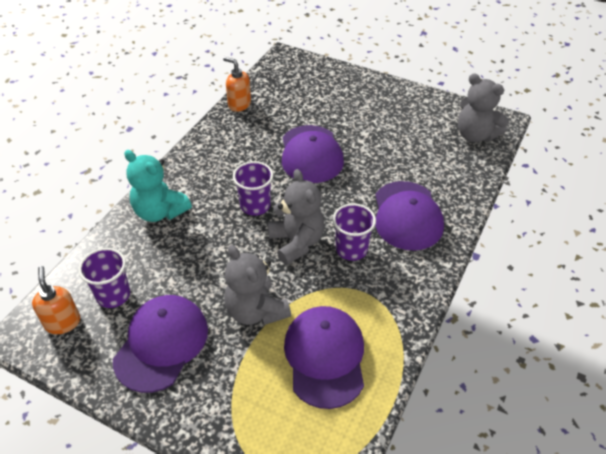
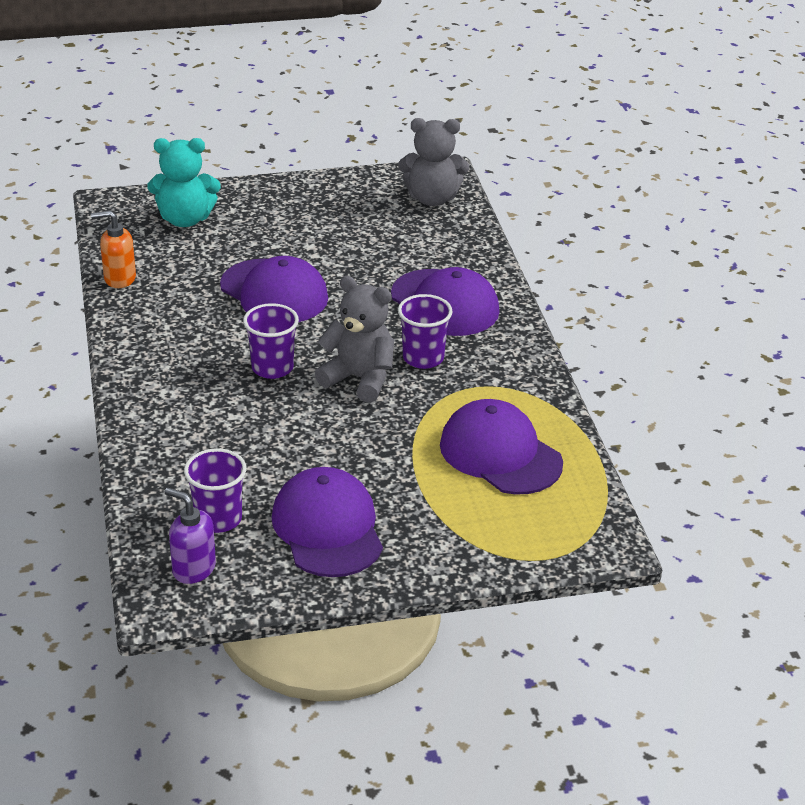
camera: 40 degrees left, 10 degrees down
(63, 322) = (193, 569): orange soap dispenser -> purple soap dispenser
(160, 212) = (167, 424): turquoise teddy bear -> turquoise teddy bear (185, 219)
(256, 311) = (390, 454): grey teddy bear -> none

